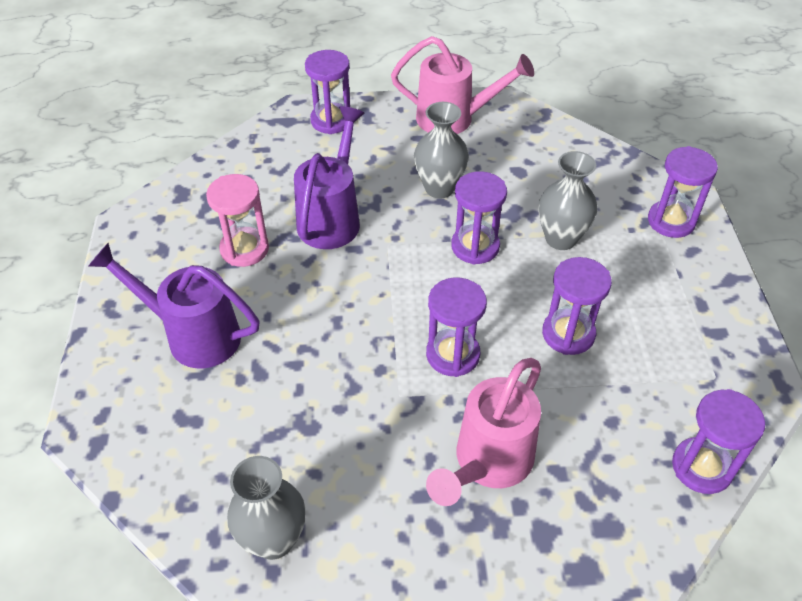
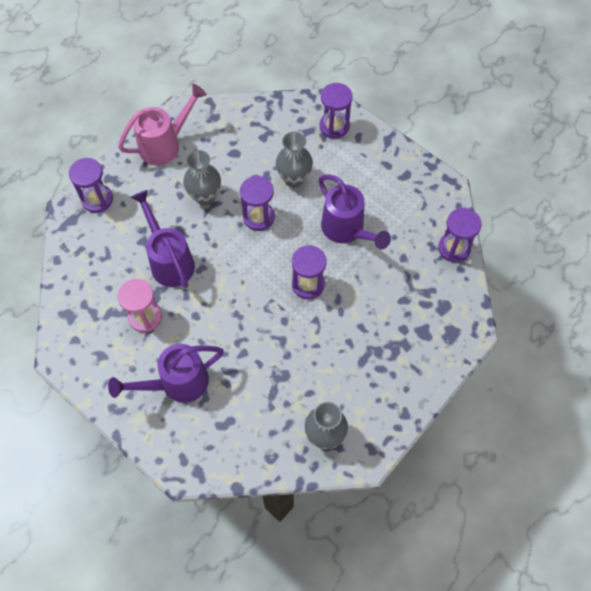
camera: 45 degrees left, 15 degrees up
(488, 462) = (373, 322): pink watering can -> none
(568, 334) = (346, 230): purple hourglass -> purple watering can

